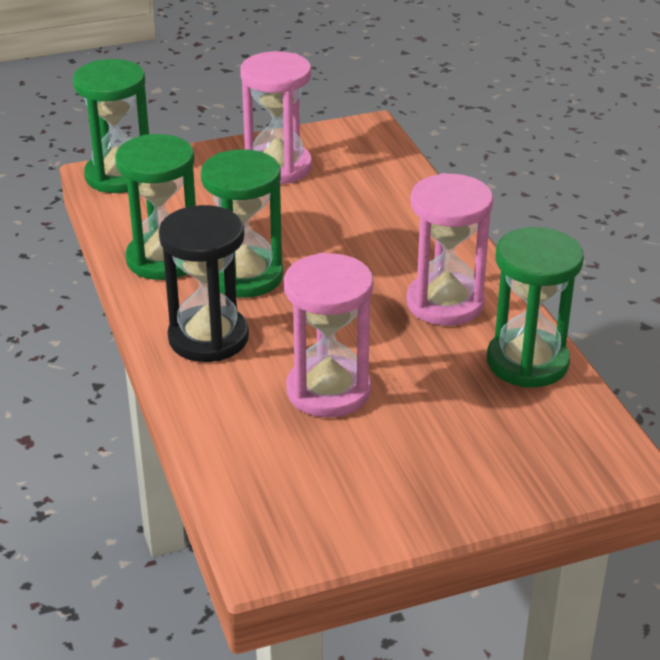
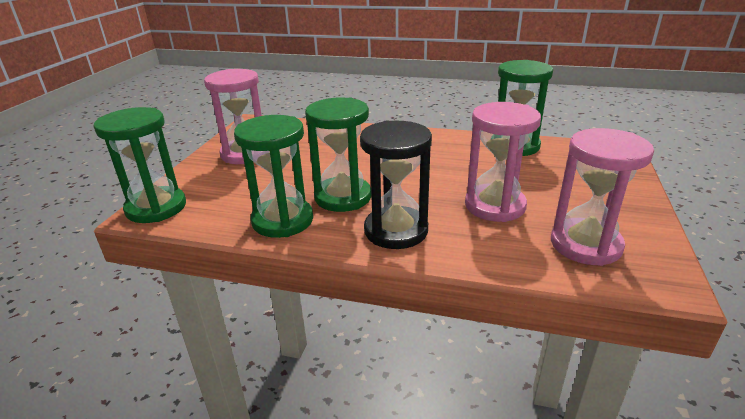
camera: 55 degrees left, 5 degrees down
(445, 303) = (441, 149): pink hourglass -> pink hourglass (585, 244)

